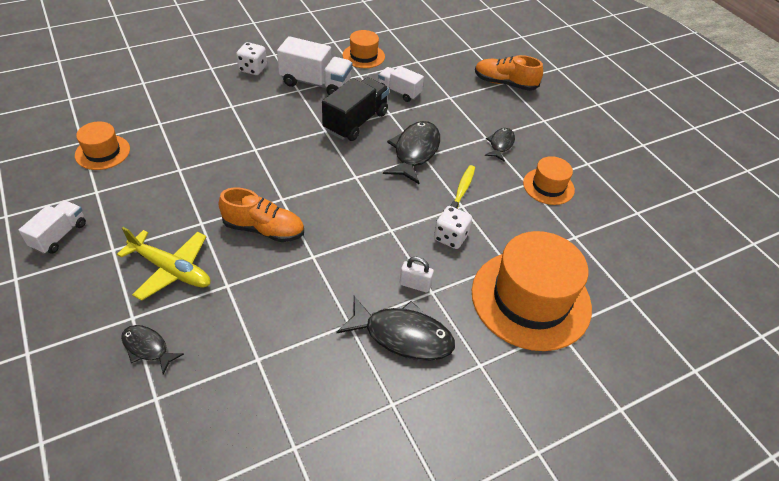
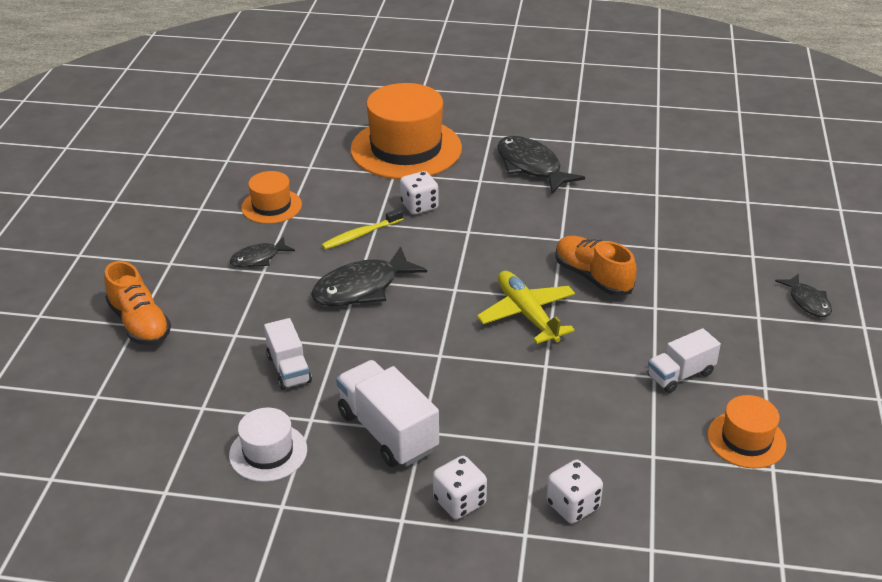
camera: 140 degrees left, 10 degrees down
(59, 235) = (815, 352): white truck -> white truck (680, 375)
(147, 348) = (744, 231): black fish -> black fish (807, 301)
(171, 269) = (704, 278): yellow plane -> yellow plane (527, 314)
(193, 86) = (573, 506): none -> white dice
(356, 122) = (391, 350): black truck -> none
(363, 56) = (268, 452): orange hat -> white hat
(415, 285) = (489, 189): white padlock -> none

